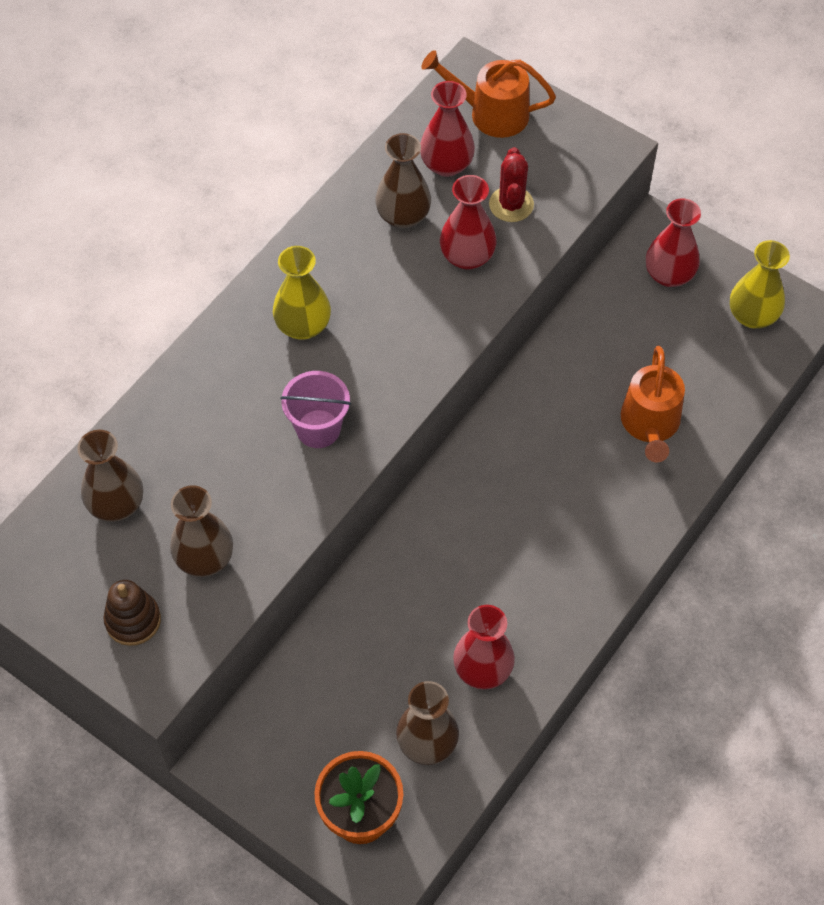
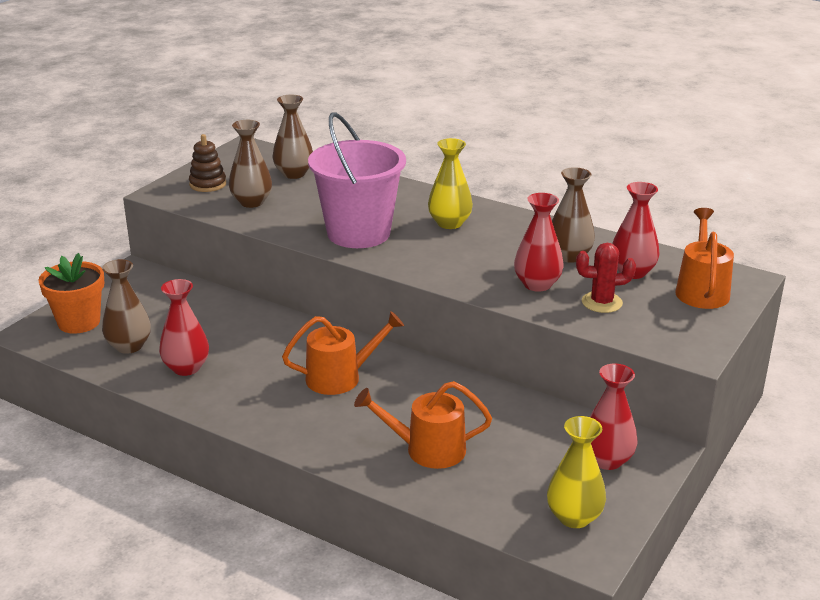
camera: 85 degrees right, 30 degrees down
(318, 429) = (358, 233): pink bucket -> pink bucket, size x1.87
(514, 500) = (340, 377): none -> orange watering can

